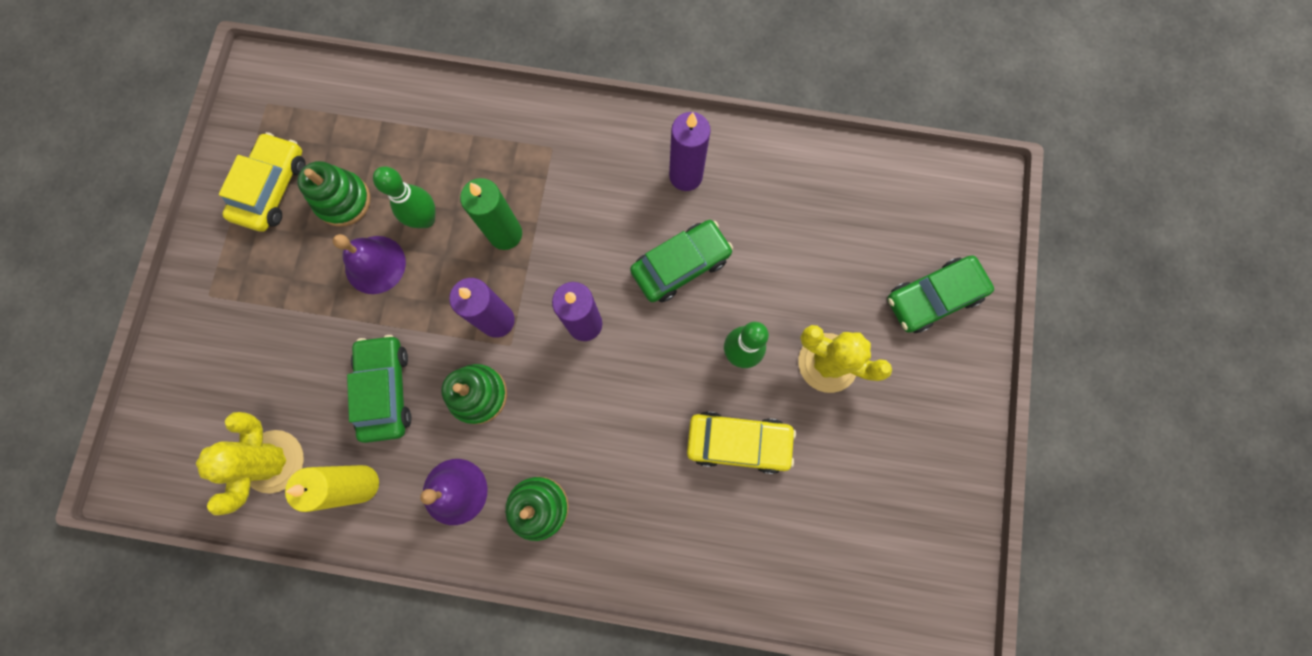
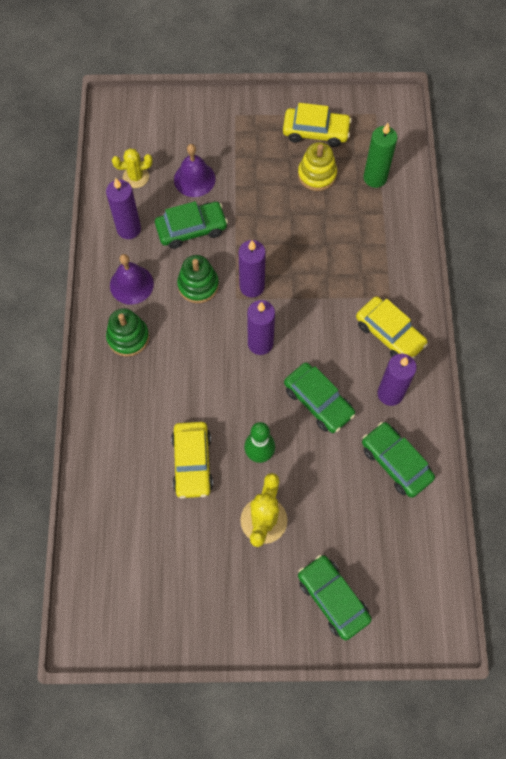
camera: 80 degrees right, 10 degrees down
(273, 461) = (136, 177): yellow cactus -> yellow cactus, size x0.66
(343, 200) = (317, 175): green stacking toy -> yellow stacking toy
(361, 484) = (129, 229): yellow candle -> purple candle
(375, 264) = (276, 204): purple bell -> purple bell (194, 179)
(425, 219) = (315, 227): green bowling pin -> none
(505, 234) = (316, 279): green candle -> green candle (375, 178)
(604, 158) = (389, 334): none -> yellow car
(776, 189) = (395, 462): none -> green car

